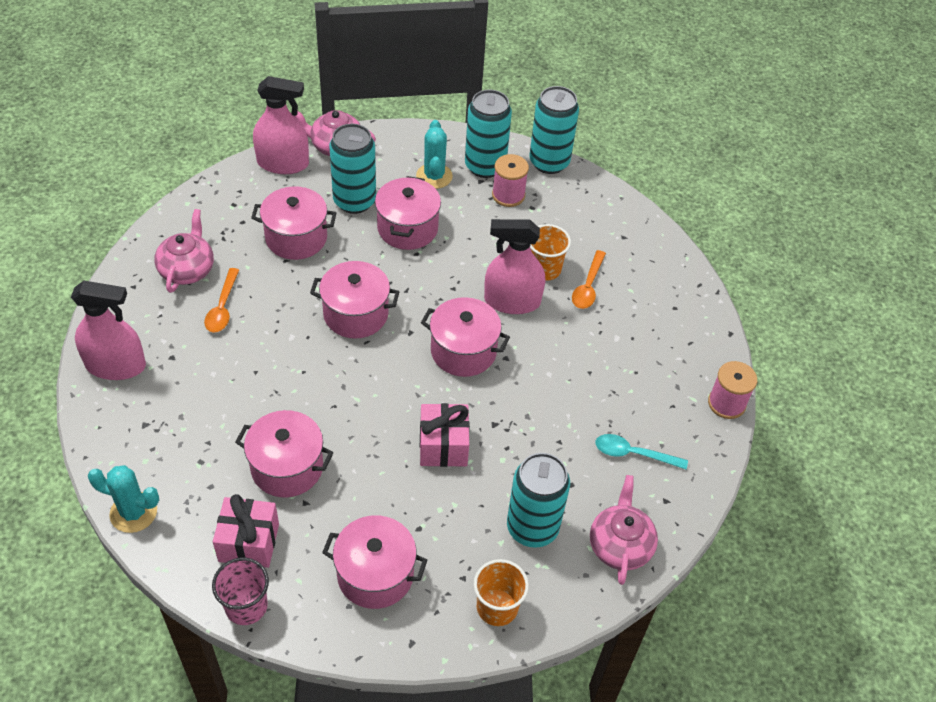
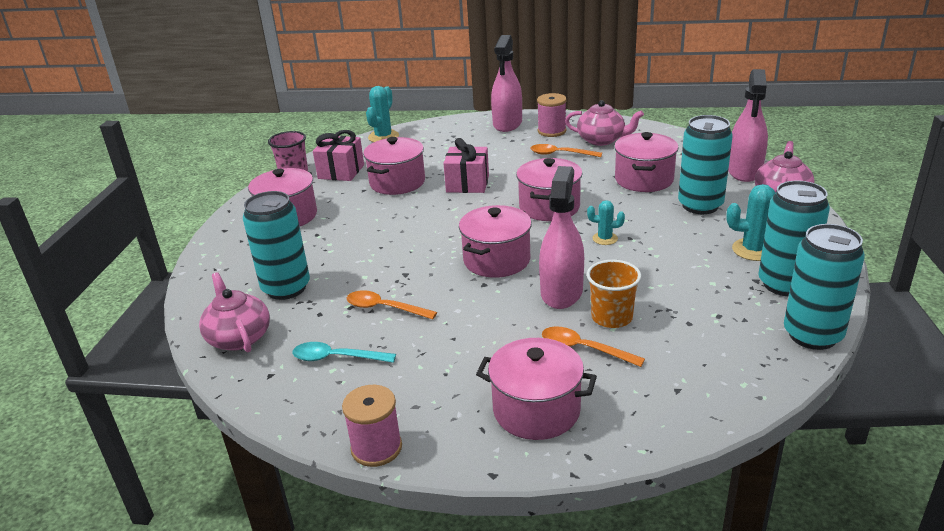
camera: 105 degrees right, 20 degrees down
(407, 228) = (666, 233): pink pot -> pink pot (536, 410)
(419, 271) = (605, 239): none -> turquoise cactus
(443, 446) = (391, 247): pink gift -> pink gift (467, 184)
(497, 607) = (225, 267): orange cup -> none
(508, 195) = (736, 299): pink spool -> pink spool (552, 131)
(554, 431) = (384, 308): none -> orange spoon
(620, 545) = (239, 337): pink teapot -> pink teapot turned 135 degrees counterclockwise
(633, 454) = (336, 358): turquoise spoon -> turquoise spoon turned 105 degrees counterclockwise

